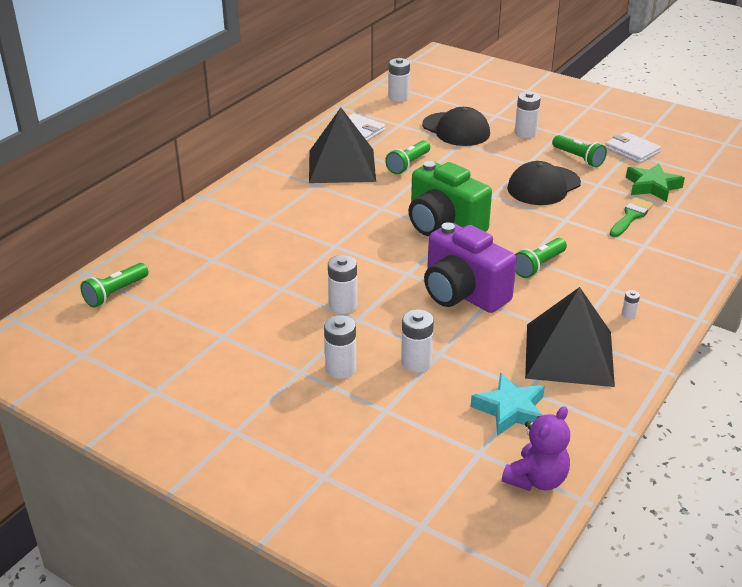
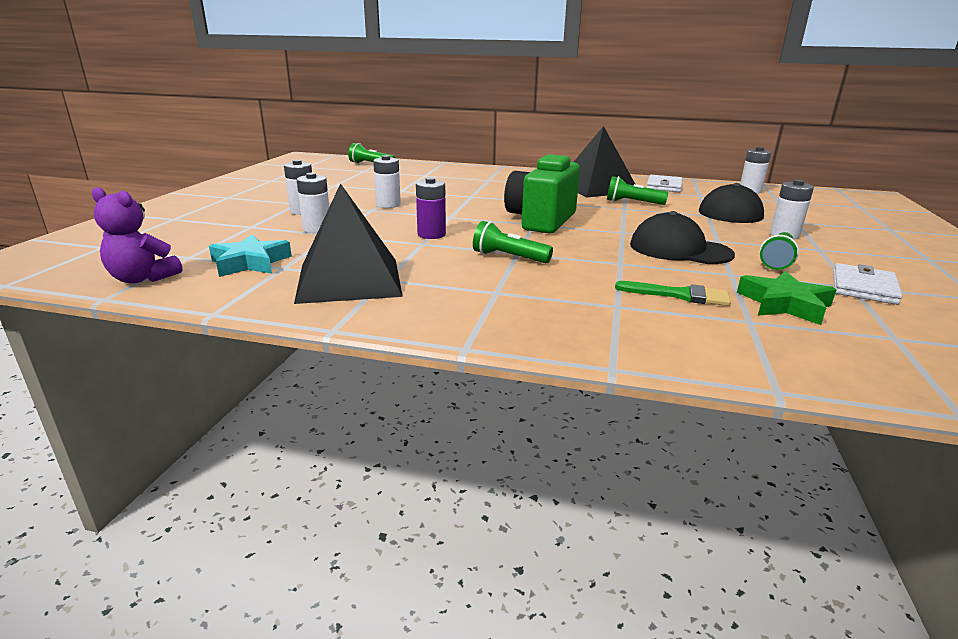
camera: 70 degrees right, 10 degrees down
(463, 294) = (431, 234): purple camera -> purple battery
(628, 314) = (444, 304): white battery -> none

